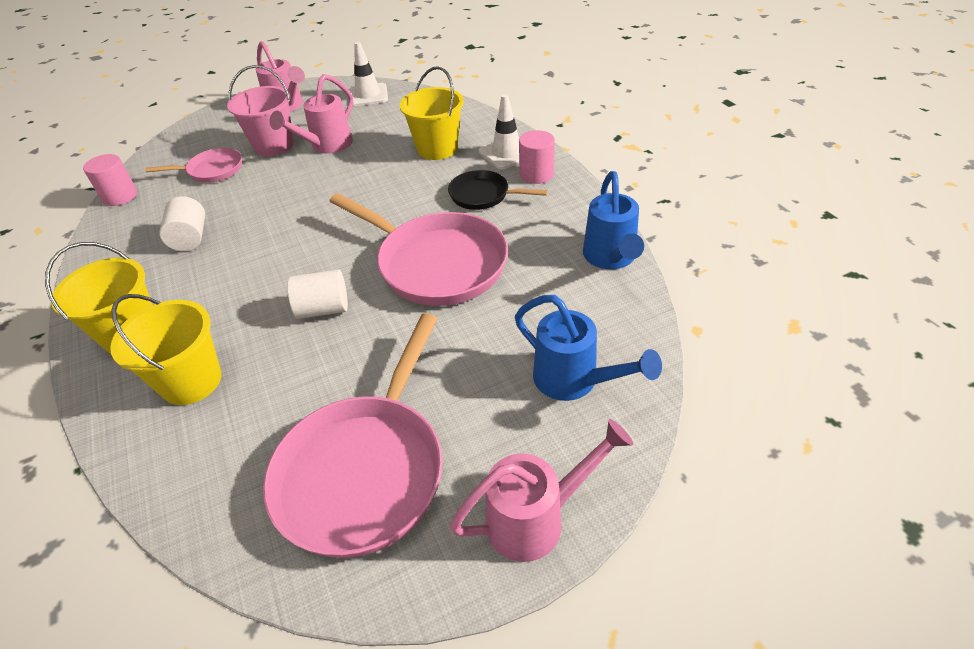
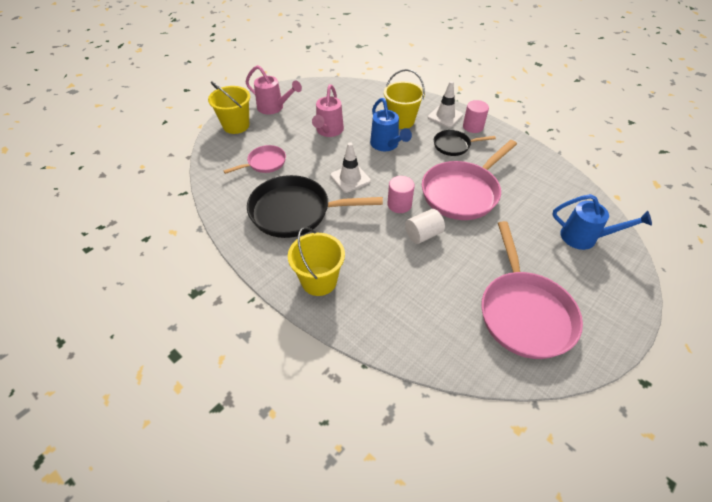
camera: 25 degrees left, 5 degrees up
(120, 196) = (214, 194): pink cylinder -> pink cylinder (399, 204)
(190, 238) = (296, 211): white cylinder -> black pan
(191, 381) = (385, 296): yellow bucket -> yellow bucket (236, 125)
(274, 145) = (291, 137): pink bucket -> none
(368, 95) = (323, 91): white traffic cone -> white traffic cone (350, 178)
(436, 263) = (462, 192): pink pan -> pink pan turned 120 degrees clockwise
(536, 518) = (620, 308): pink watering can -> none
(610, 258) = (550, 168): blue watering can -> blue watering can (386, 145)

